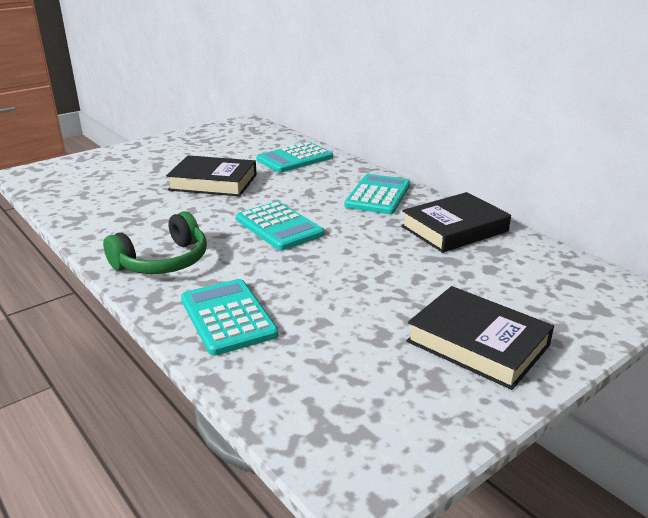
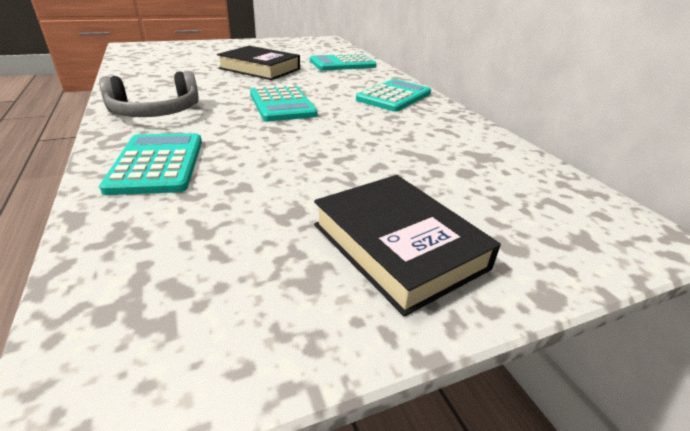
camera: 15 degrees right, 5 degrees up
(163, 261) = (156, 112): green headphones -> grey headphones
(454, 229) = (450, 132): black book -> none

